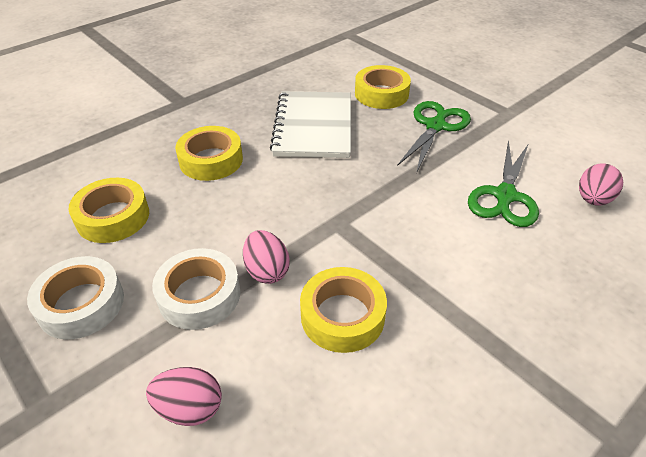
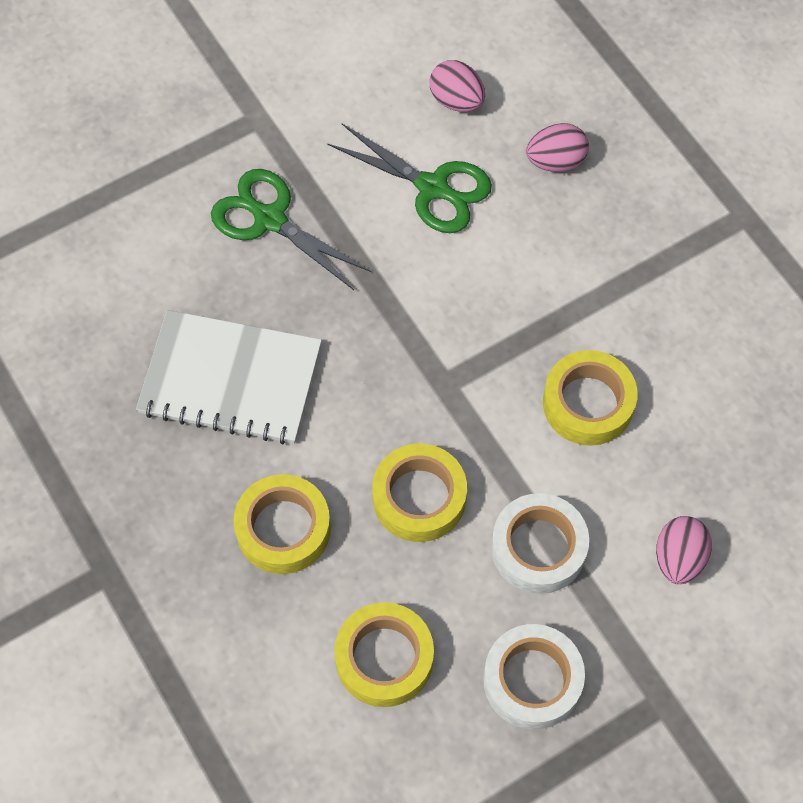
camera: 80 degrees left, 20 degrees up
(267, 271) = (512, 472): pink egg -> pink egg (555, 161)
(381, 94) = (165, 268): yellow tape -> yellow tape (419, 497)

